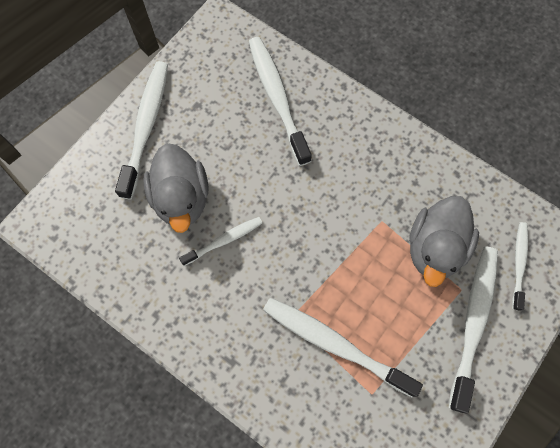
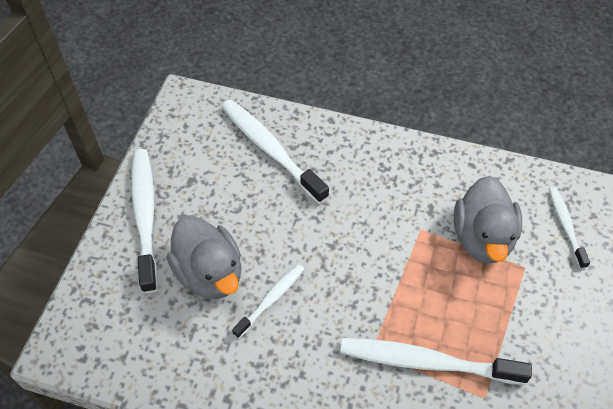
camera: 20 degrees left, 15 degrees down
(473, 322) = (550, 293): white toothbrush -> none

